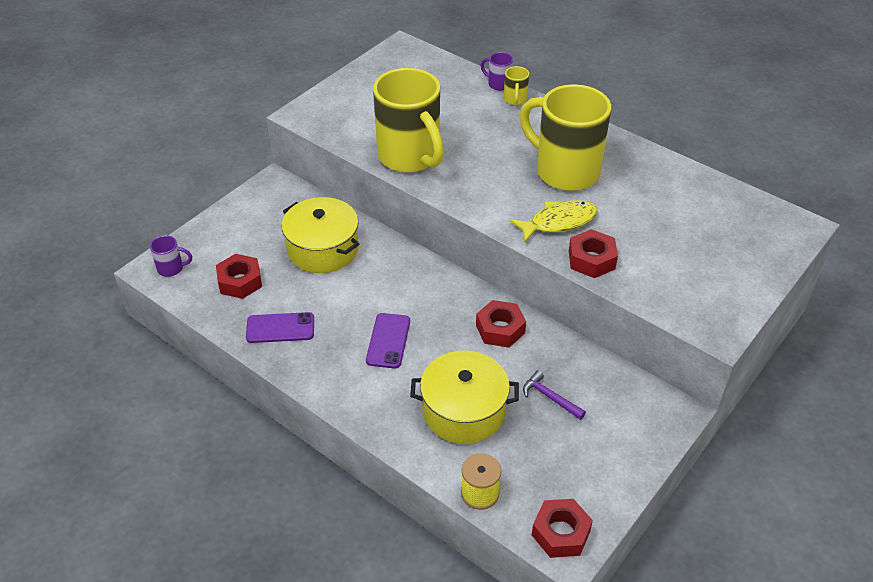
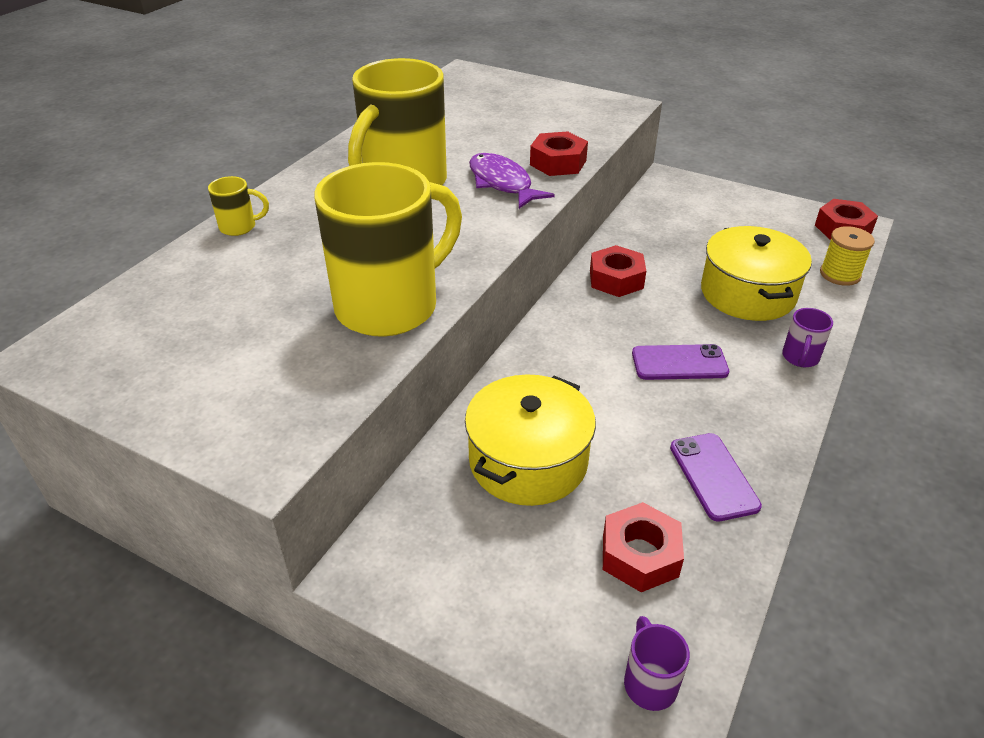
camera: 100 degrees left, 5 degrees down
(498, 84) = (195, 244): purple mug -> purple mug (800, 358)
(550, 397) = (694, 242): purple hammer -> none
(559, 222) = (502, 183): yellow fish -> purple fish

